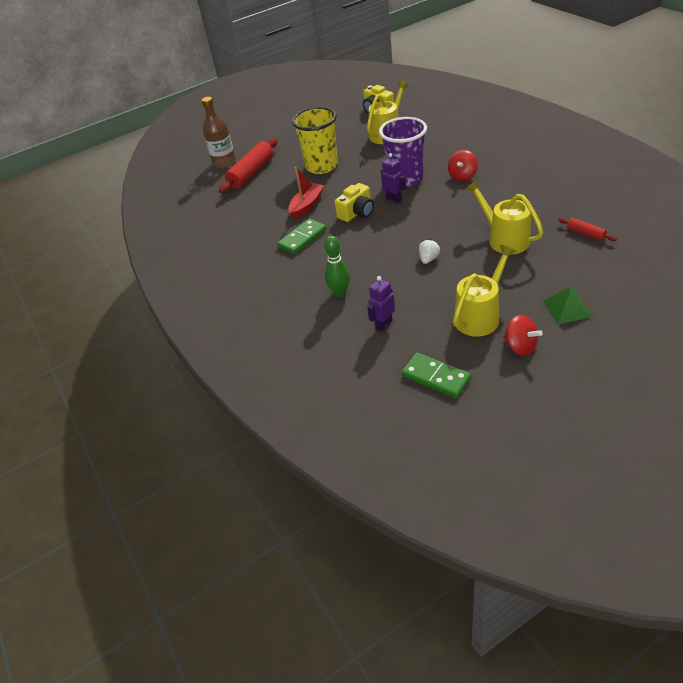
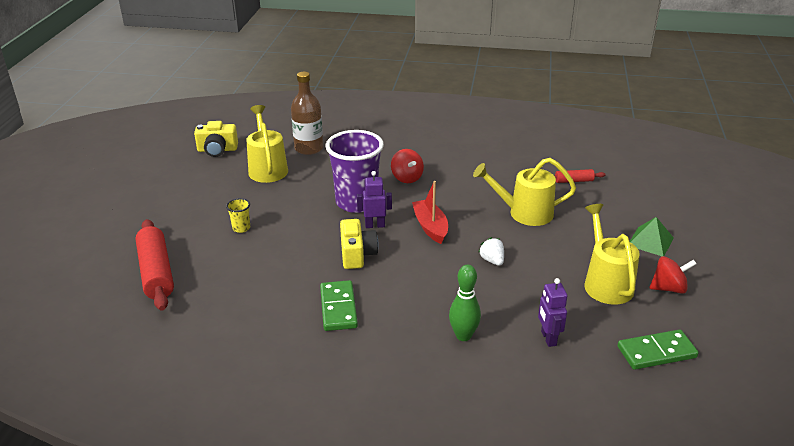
camera: 55 degrees left, 10 degrees down
(224, 162) = (94, 278): brown bottle -> brown bottle (309, 148)
(306, 205) = (288, 273): red boat -> red boat (430, 227)
(322, 166) = (241, 228): yellow cup -> yellow cup, size x0.40

